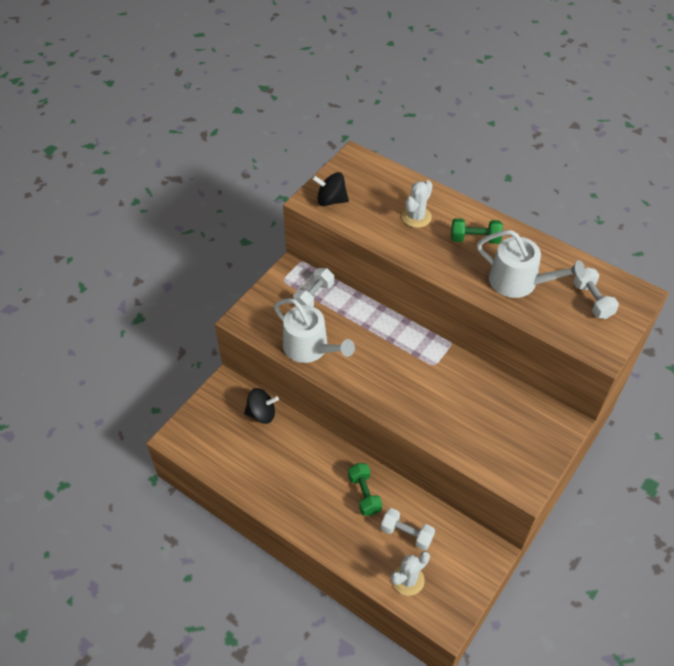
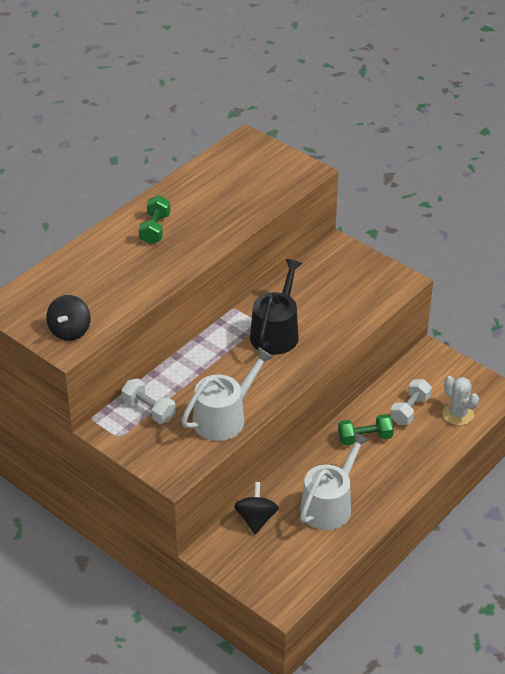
camera: 85 degrees left, 10 degrees down
(416, 217) = (113, 267): white cactus -> none
(424, 378) = (276, 332): none -> black watering can
(519, 282) = (218, 208): white watering can -> white watering can (329, 505)
(592, 300) = (249, 167): white dumbbell -> none

